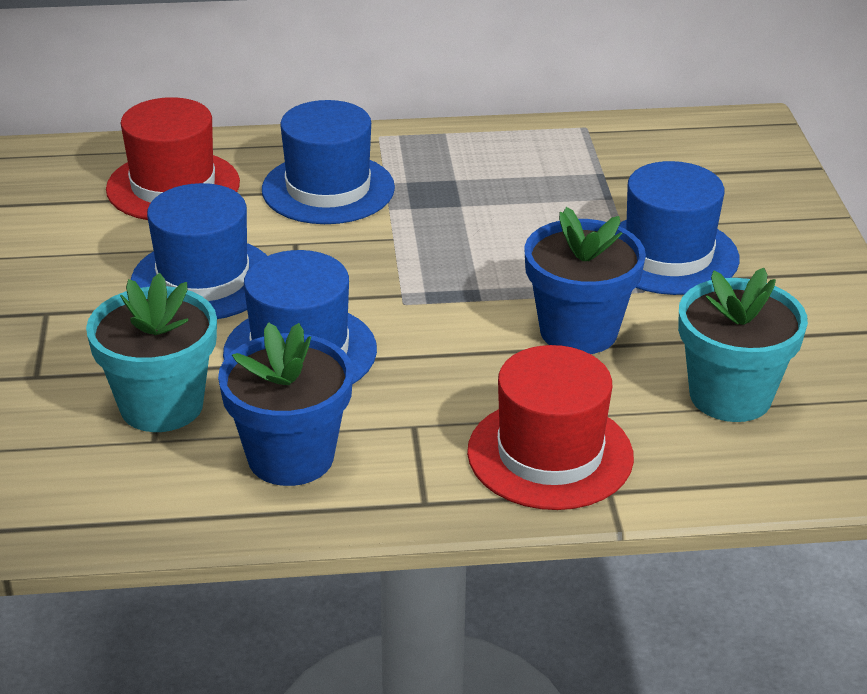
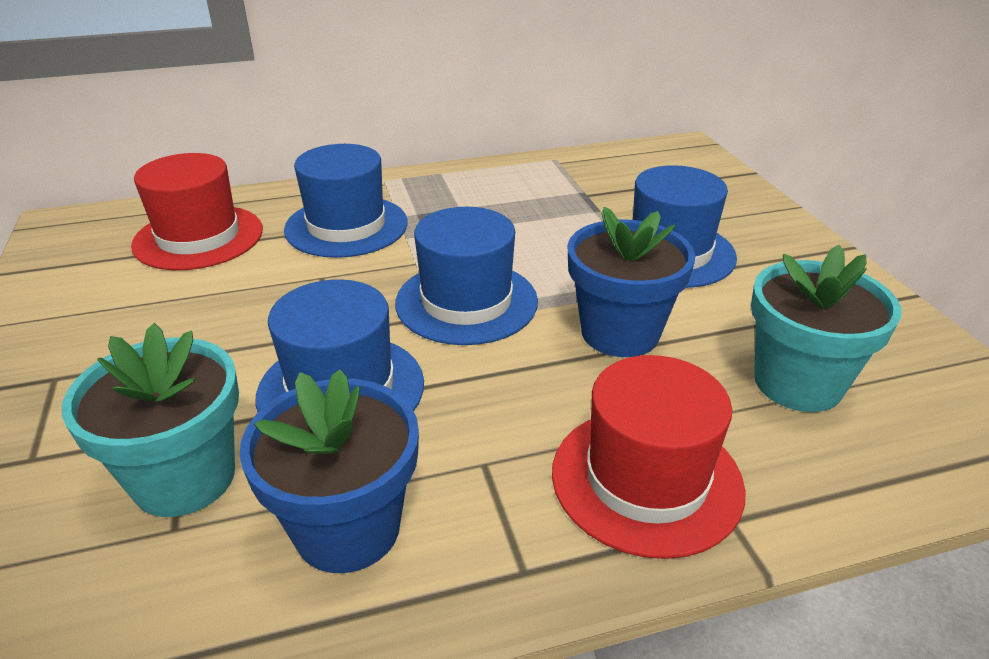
camera: 10 degrees left, 0 degrees up
(203, 279) = (231, 322): blue hat -> blue hat (466, 302)

